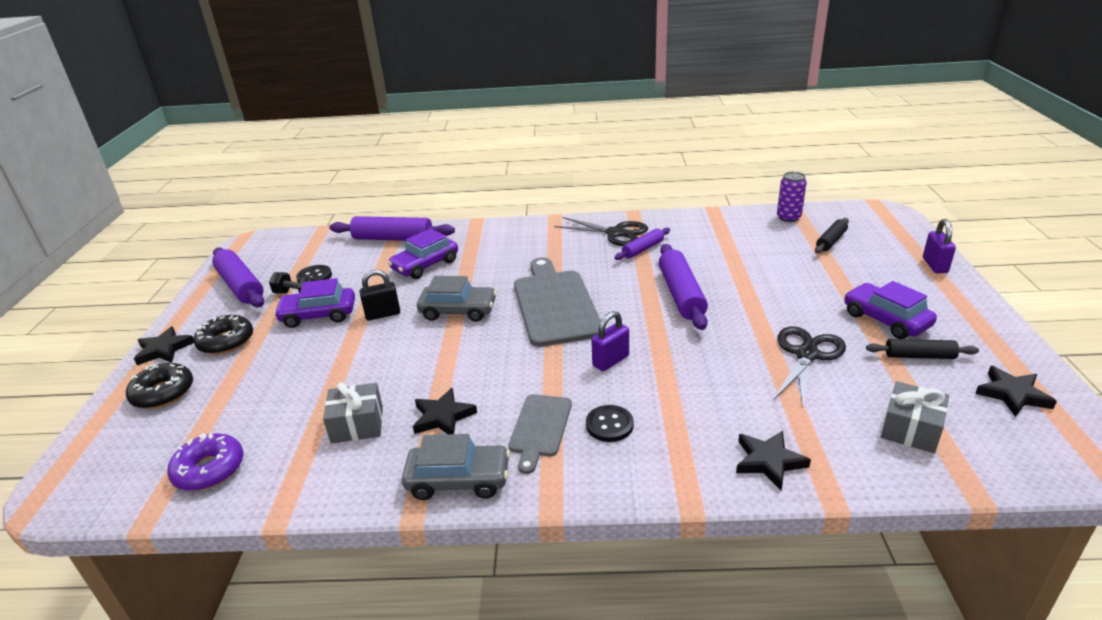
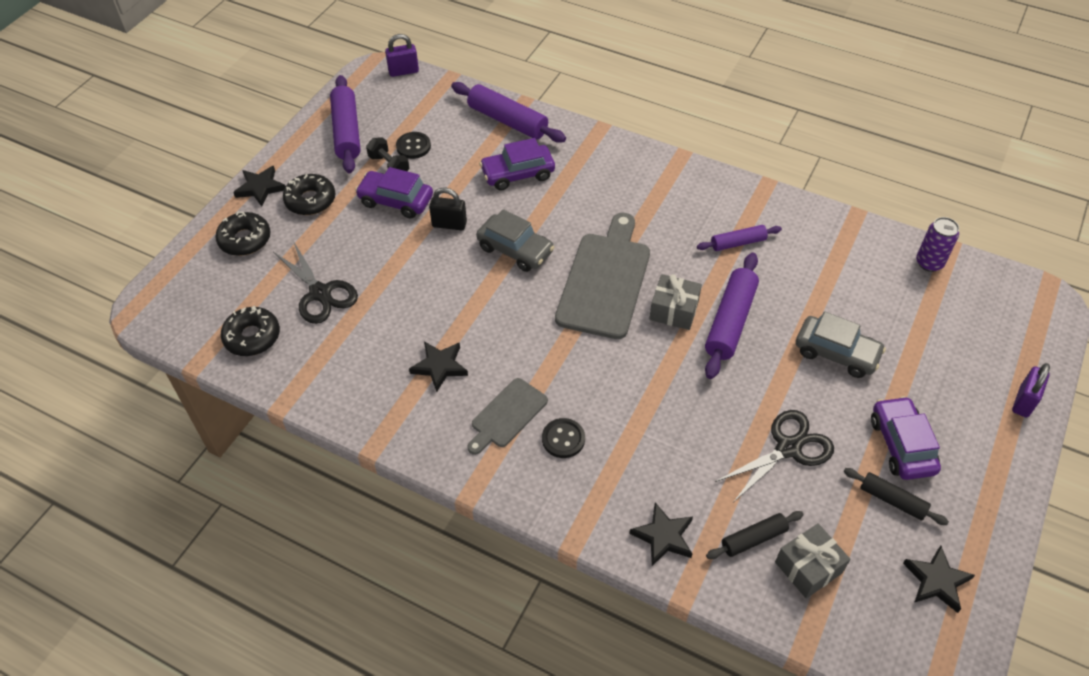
camera: 25 degrees right, 20 degrees up
(209, 469) = (252, 337): purple donut -> black donut
(357, 424) = (372, 343): grey gift -> grey gift (674, 310)
(458, 480) = (419, 434): grey car -> grey car (836, 353)
(610, 361) = (609, 372): purple padlock -> purple padlock (403, 71)
(615, 233) = (727, 207): black scissors -> black scissors (320, 293)
(831, 241) = (944, 318): black rolling pin -> black rolling pin (753, 539)

